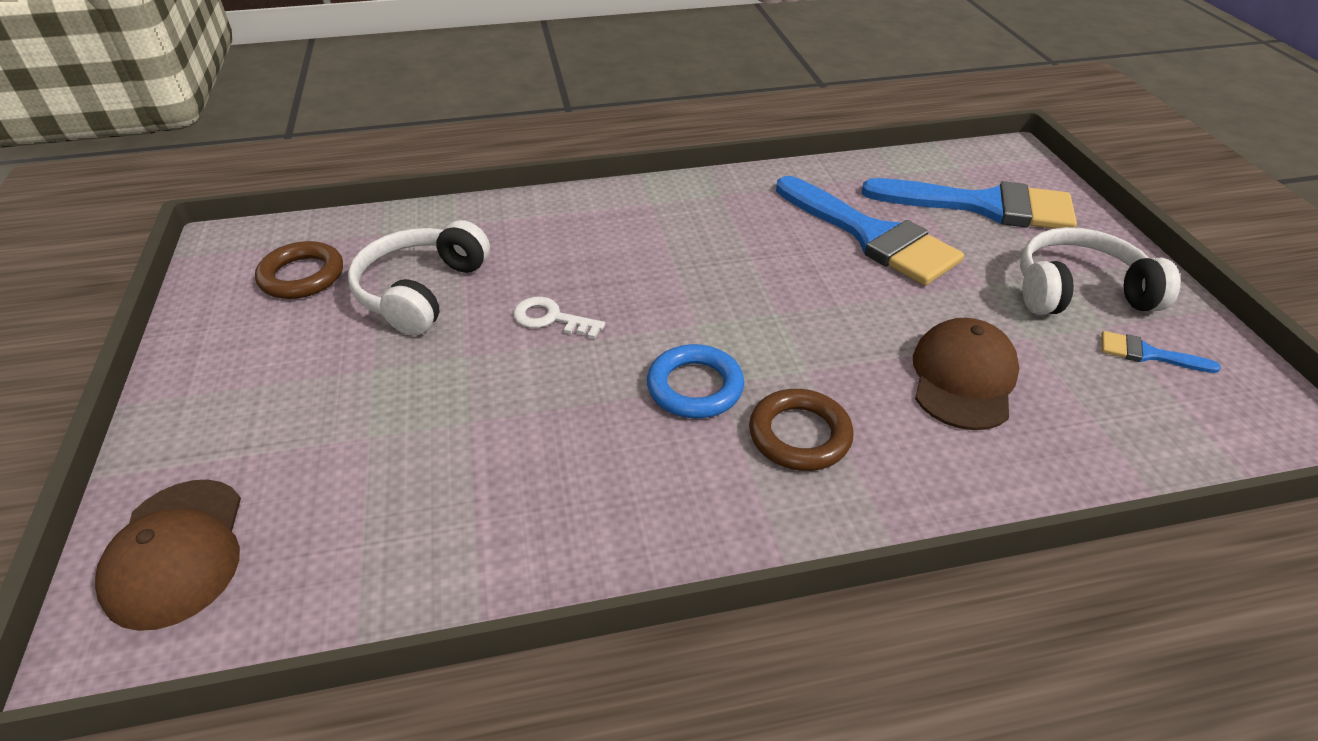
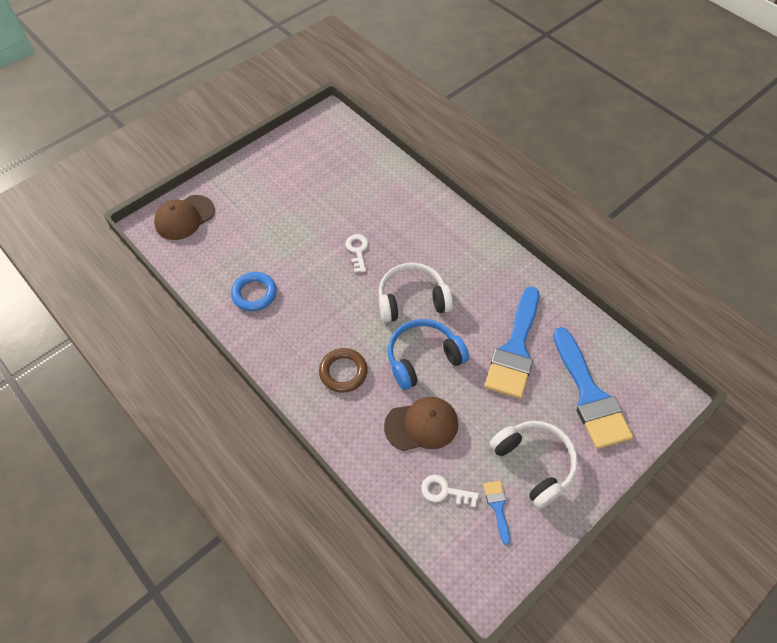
camera: 60 degrees right, 15 degrees up
(302, 276) = (327, 154): brown ring -> none
(421, 291) = (344, 197): white headphones -> white headphones (412, 300)
(695, 387) = (348, 322): blue ring -> blue ring (254, 293)
(830, 328) = (423, 358): none -> blue headphones
(1104, 400) = (444, 491): none -> white key

